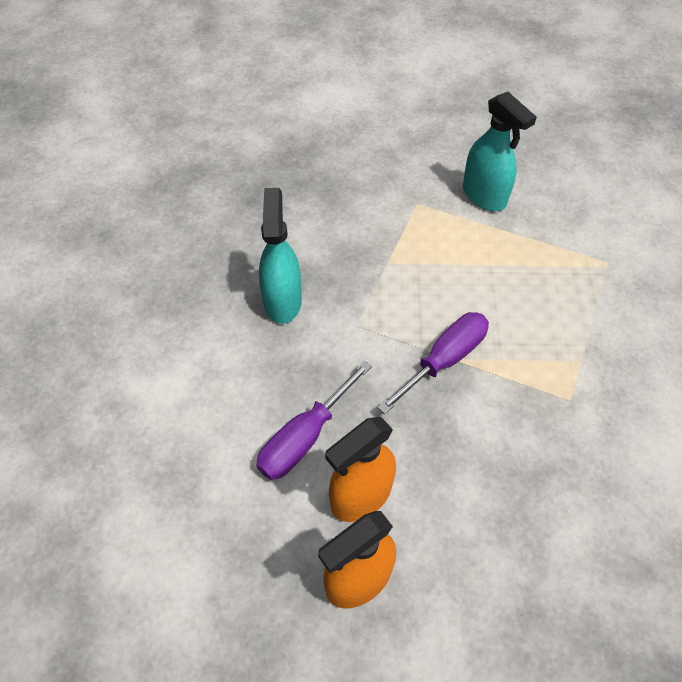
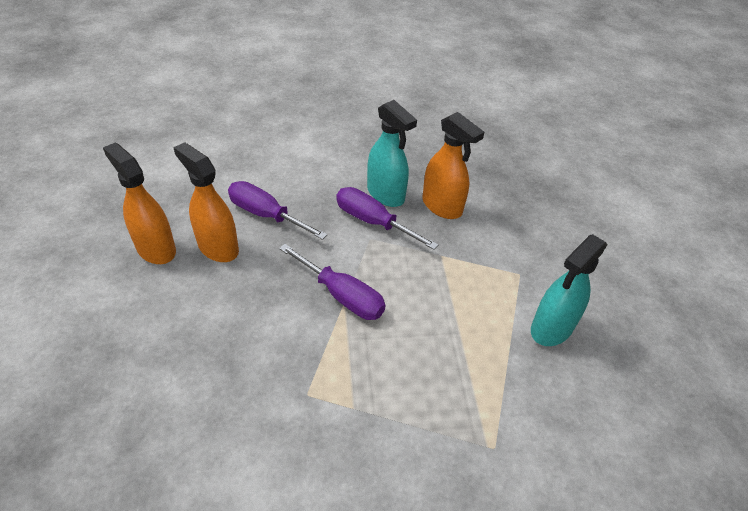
camera: 80 degrees right, 10 degrees down
(282, 301) = (386, 194): turquoise spray bottle -> turquoise spray bottle turned 60 degrees clockwise
(311, 249) = (442, 206): none -> orange spray bottle
(330, 319) = (373, 222): none -> purple screwdriver

